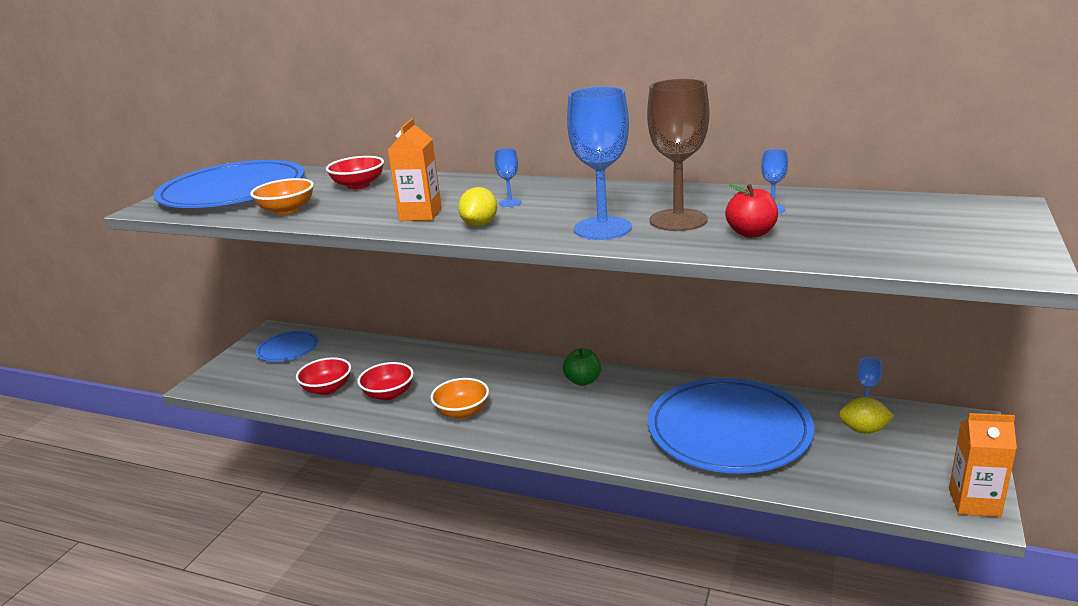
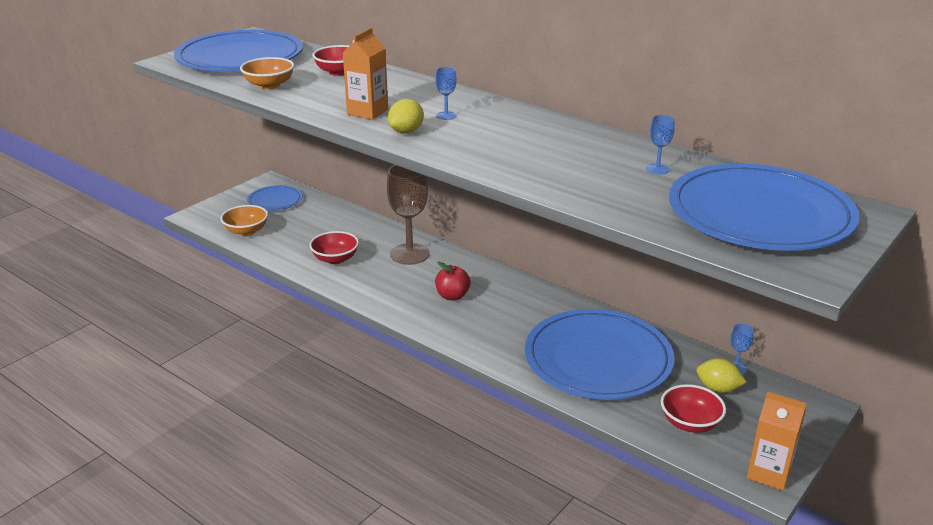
camera: 15 degrees right, 5 degrees up
(327, 389) = (289, 243): red bowl -> red bowl (690, 423)
(462, 412) = (386, 288): orange bowl -> orange bowl (246, 231)
(583, 381) = (500, 286): green apple -> none
(602, 228) = (499, 157): blue goblet -> none
(678, 220) = (568, 163): brown goblet -> brown goblet (409, 254)
(751, 233) = (616, 188): red apple -> red apple (452, 296)
(913, 227) = (760, 214): none -> blue plate

